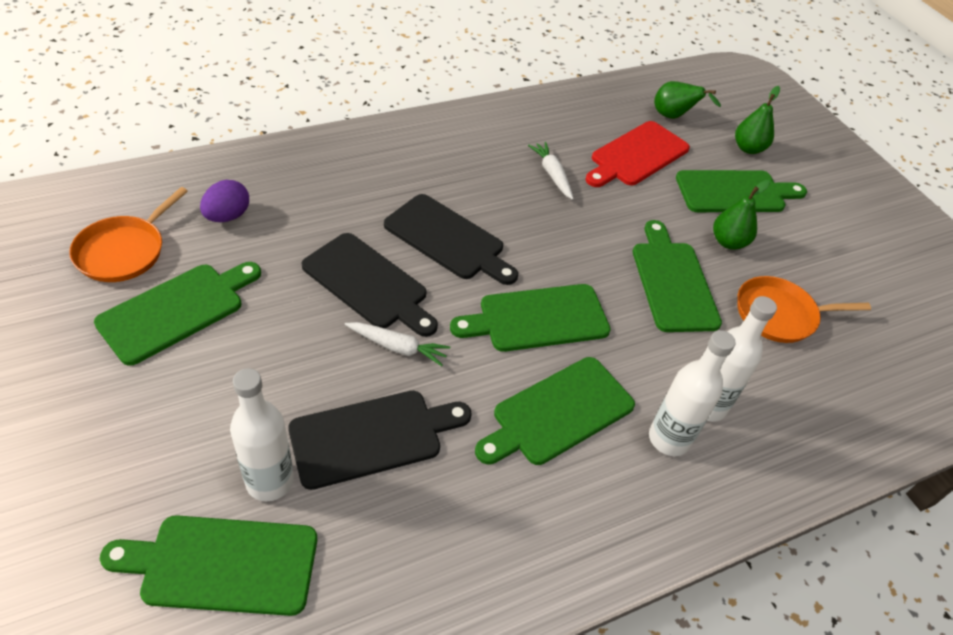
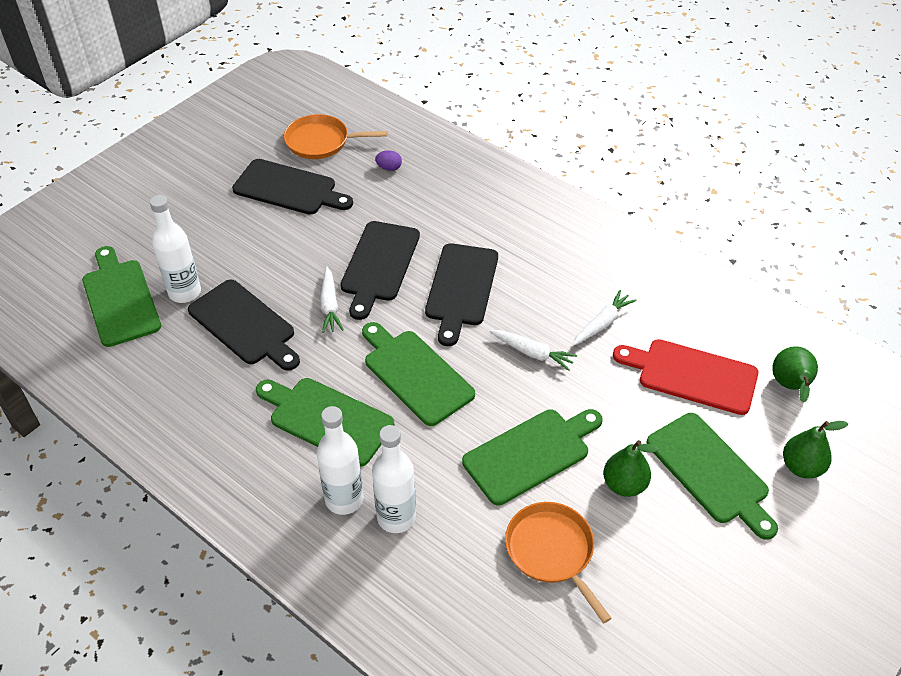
camera: 70 degrees right, 0 degrees up
(177, 310) = (289, 189): green cutting board -> black cutting board
(227, 216) = (389, 168): purple egg -> purple egg, size x0.63
(560, 230) = (532, 353): none -> white carrot

